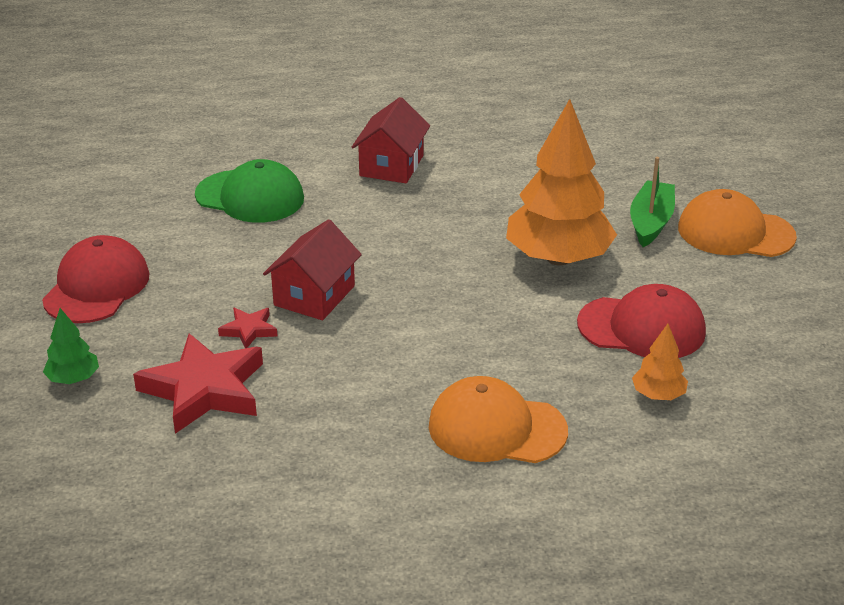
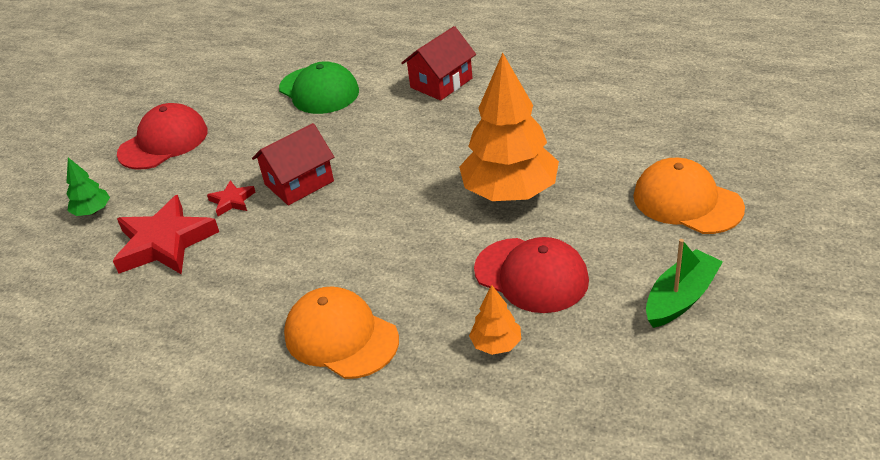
camera: 30 degrees right, 5 degrees up
(651, 222) = (616, 176): green boat -> green boat (680, 298)

